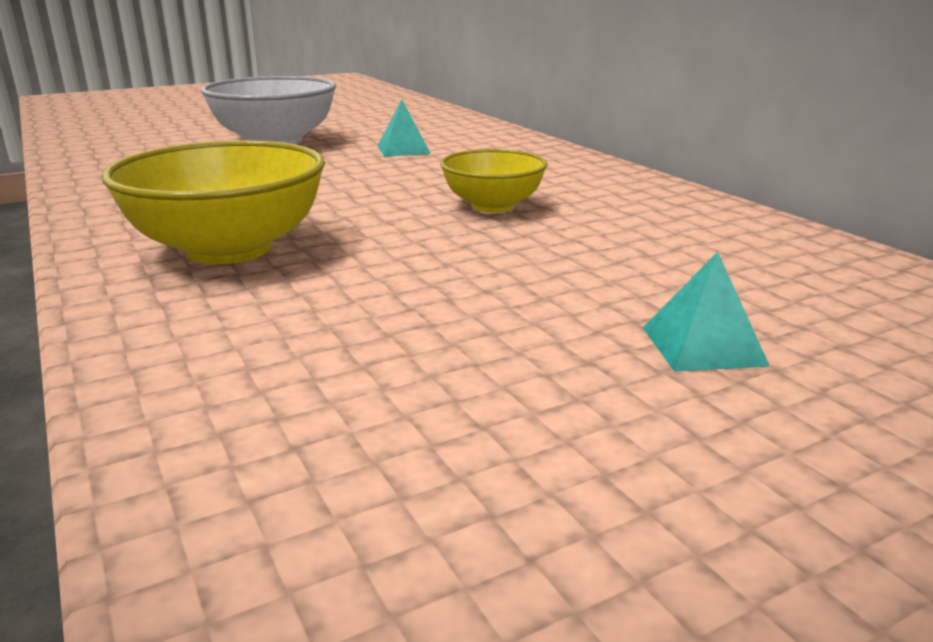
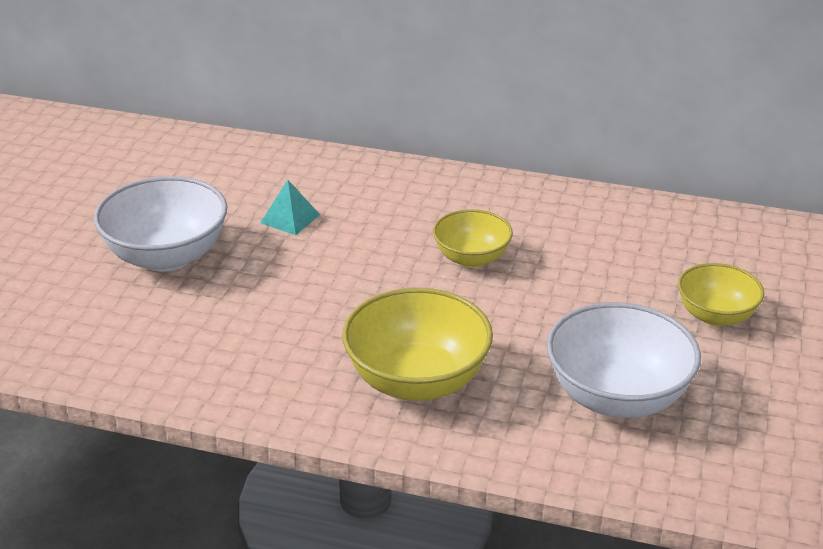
camera: 45 degrees left, 10 degrees up
(373, 351) = (617, 397): none -> white bowl
(703, 346) = (715, 316): turquoise pyramid -> yellow bowl

